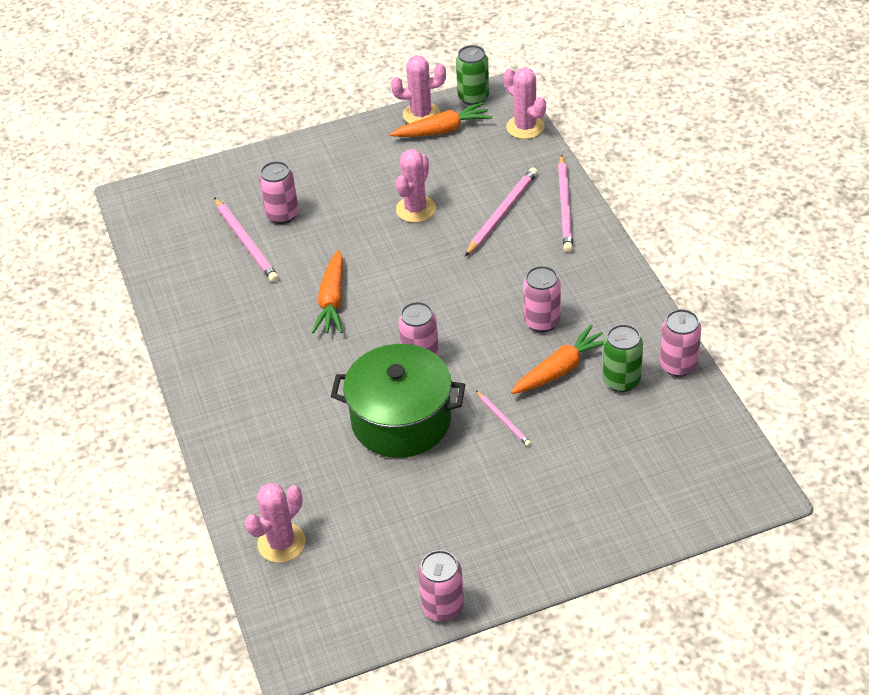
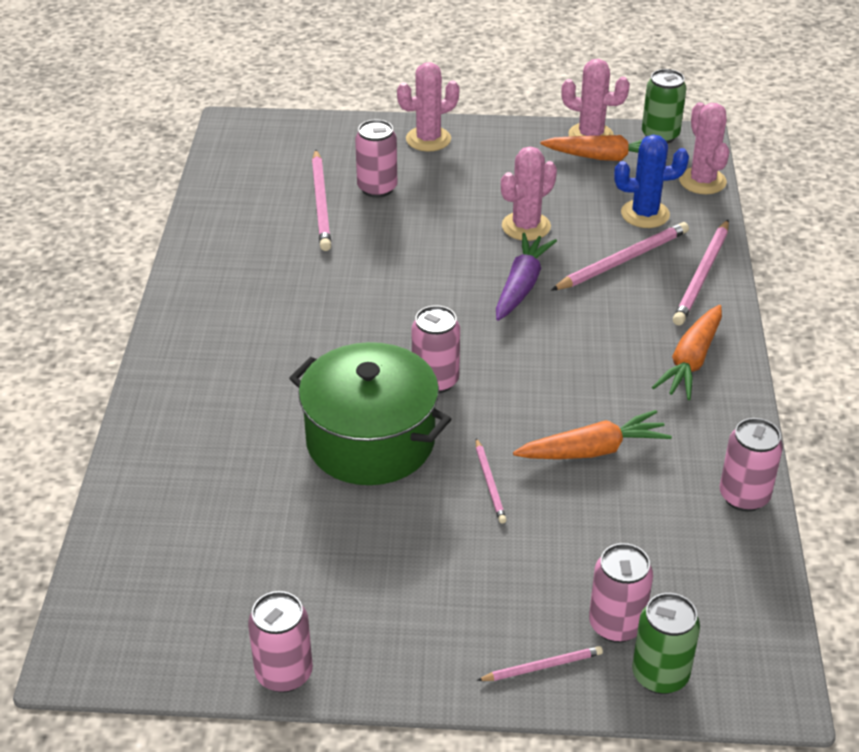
camera: 20 degrees right, 5 degrees down
(281, 543) = (150, 526): pink cactus -> pink cactus (428, 139)
(332, 300) = (375, 289): orange carrot -> orange carrot (691, 361)
(439, 259) = (521, 286): none -> purple carrot
(498, 169) = (645, 214): none -> blue cactus
(542, 321) = (601, 389): pink can -> pink can (616, 624)
(610, 534) = (542, 666): none -> pink pencil
(621, 380) = (661, 489): green can -> green can (660, 675)

